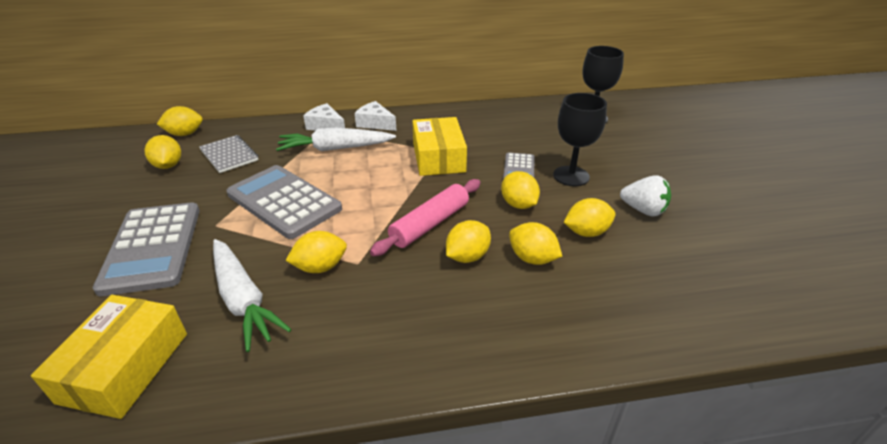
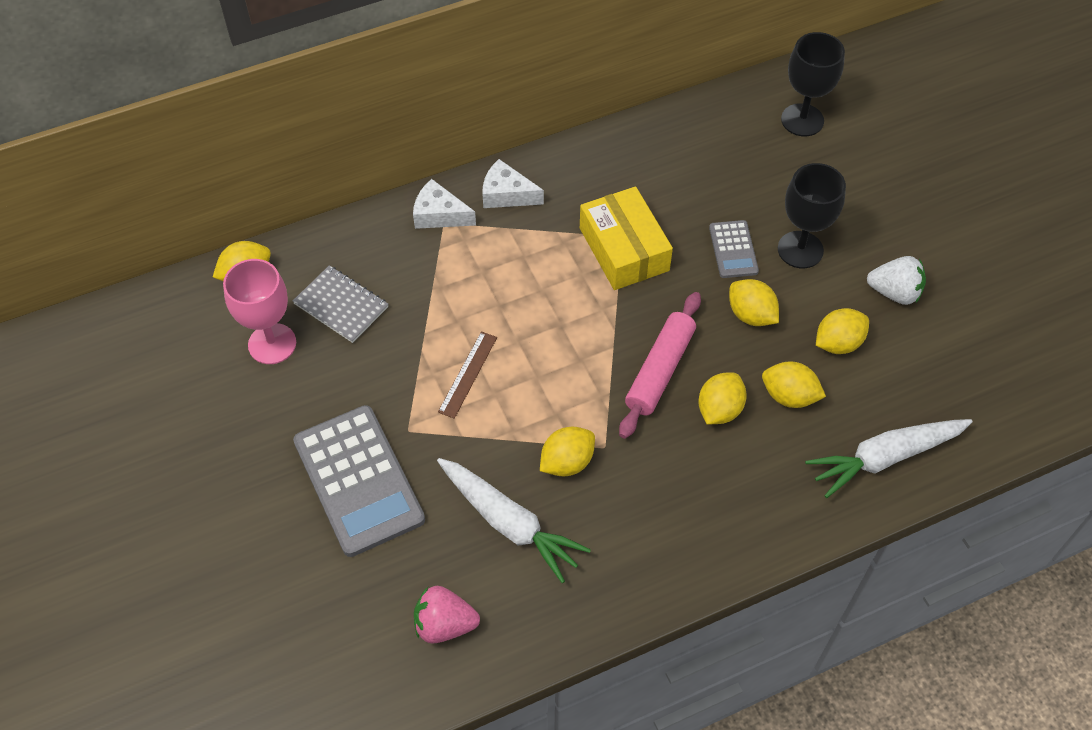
camera: 15 degrees left, 20 degrees up
(125, 367) = (444, 624): yellow box -> pink strawberry
(168, 165) = (272, 344): yellow lemon -> pink goblet
(284, 202) = (468, 374): grey calculator -> brown ruler
(335, 148) = (478, 261): white carrot -> white carrot (884, 458)

